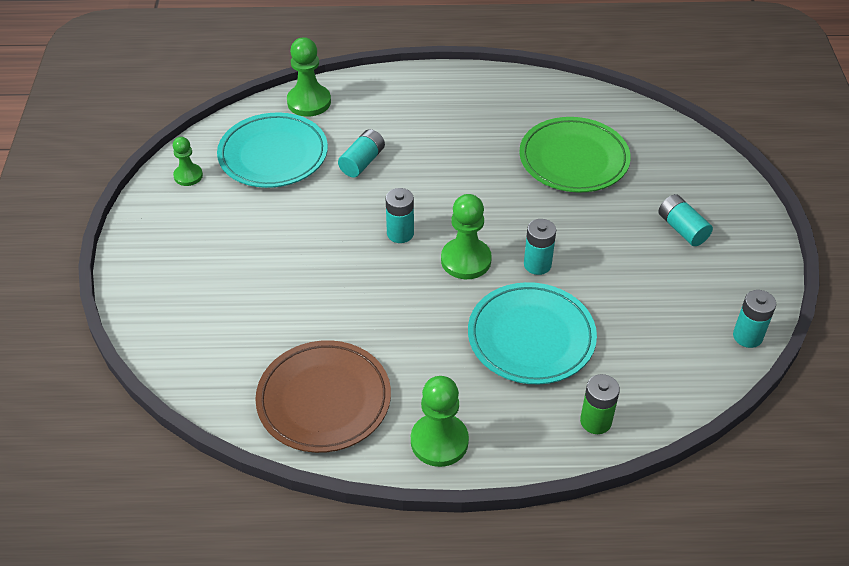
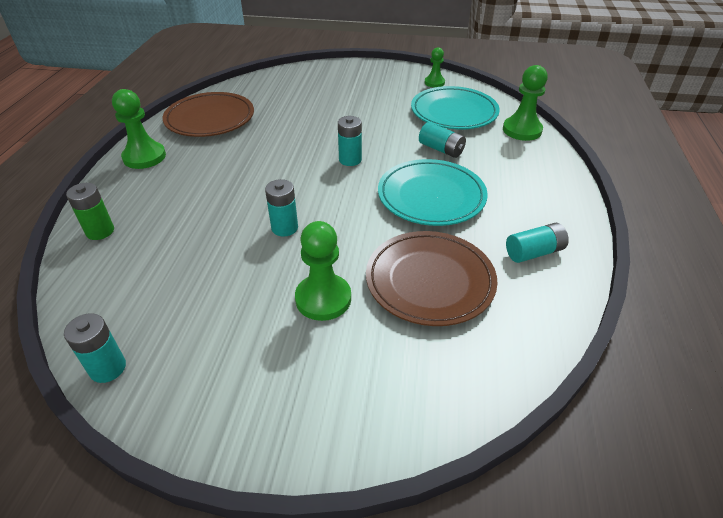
camera: 100 degrees right, 5 degrees down
(466, 260) = (307, 188): green pawn -> green pawn (323, 299)
(531, 337) = (205, 211): turquoise plate -> turquoise plate (431, 196)
(573, 159) = (430, 281): green plate -> brown plate
(682, 229) = (291, 353): turquoise battery -> turquoise battery (534, 252)

